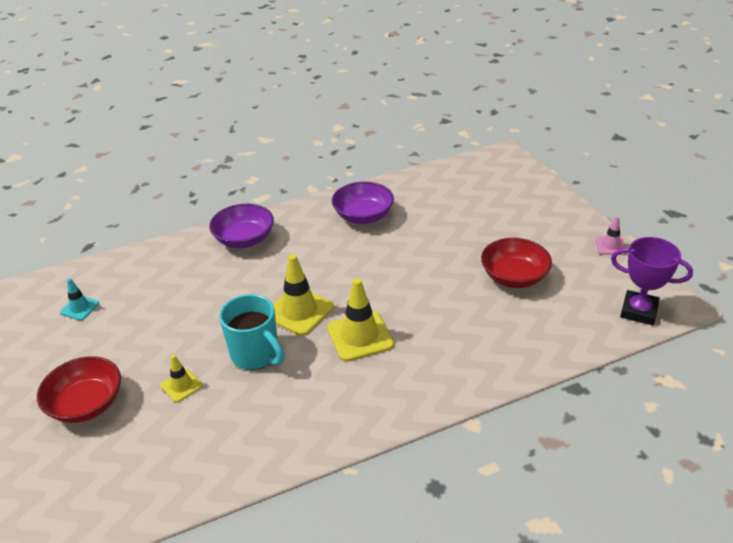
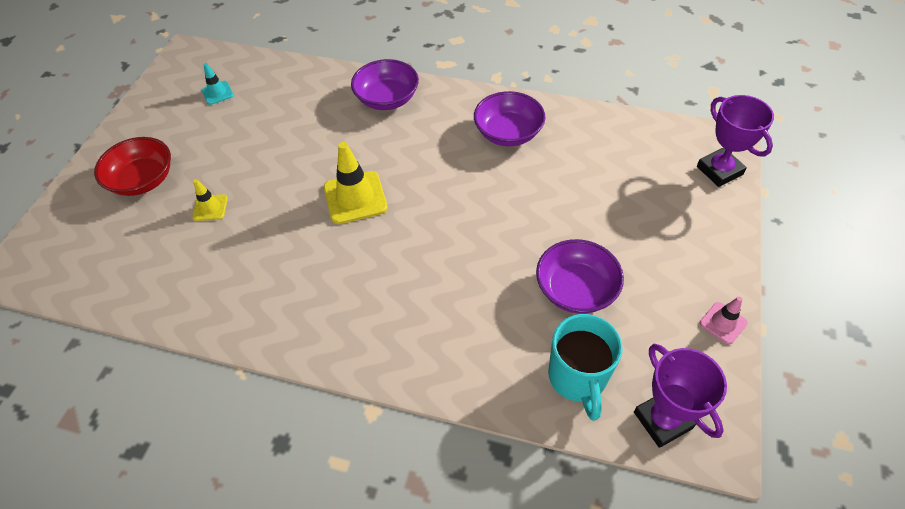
camera: 40 degrees right, 15 degrees up
(256, 355) = (284, 217): turquoise mug -> turquoise mug (577, 378)
(360, 336) = (375, 255): yellow traffic cone -> none
(514, 277) = (575, 289): red bowl -> purple bowl
(517, 172) = (719, 170): none -> purple trophy

